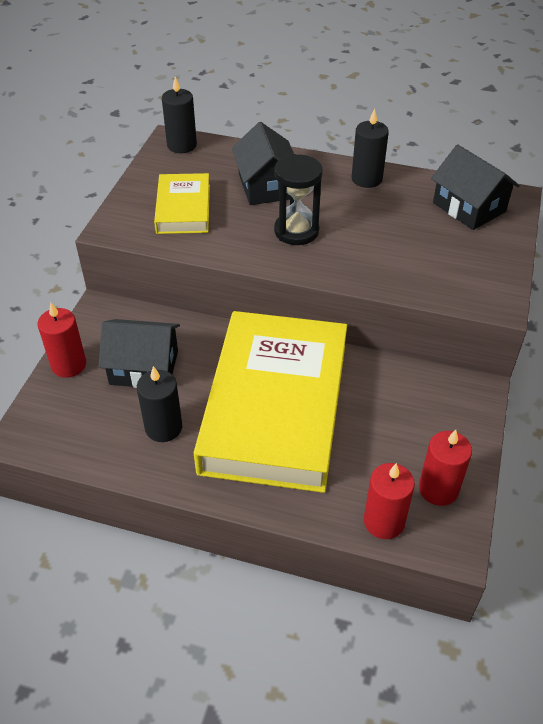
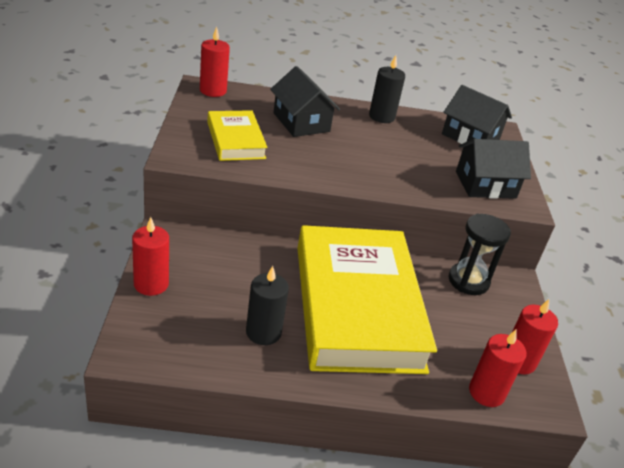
camera: 20 degrees left, 10 degrees down
(144, 367) = (225, 282): black house -> black house (485, 185)
(182, 145) = (213, 91): black candle -> red candle
(296, 231) = (342, 156): black hourglass -> black hourglass (468, 281)

